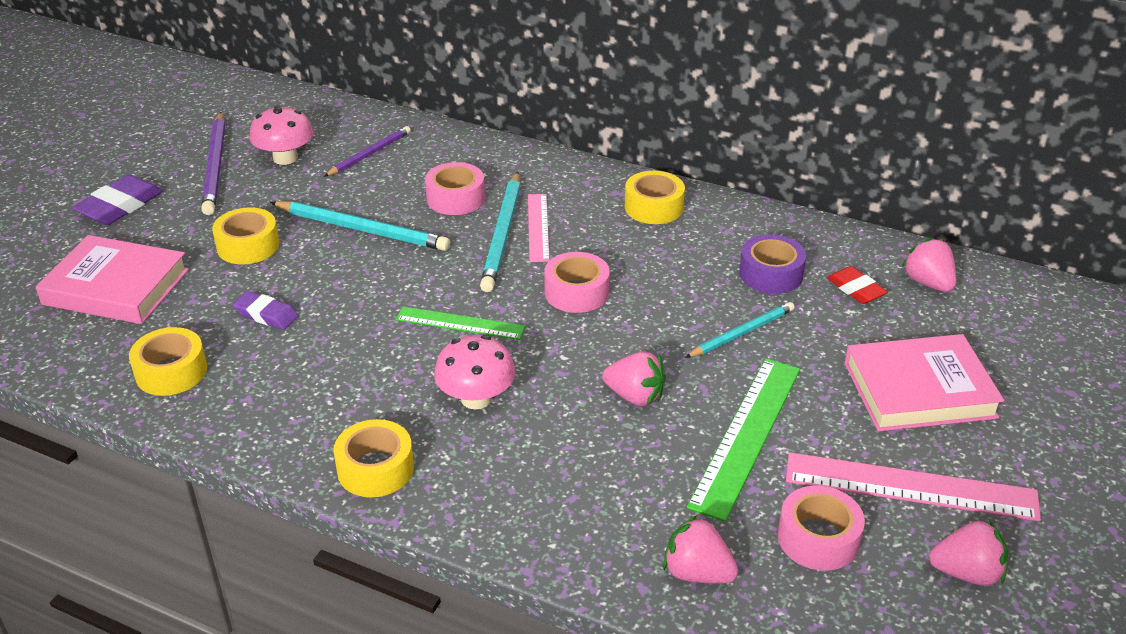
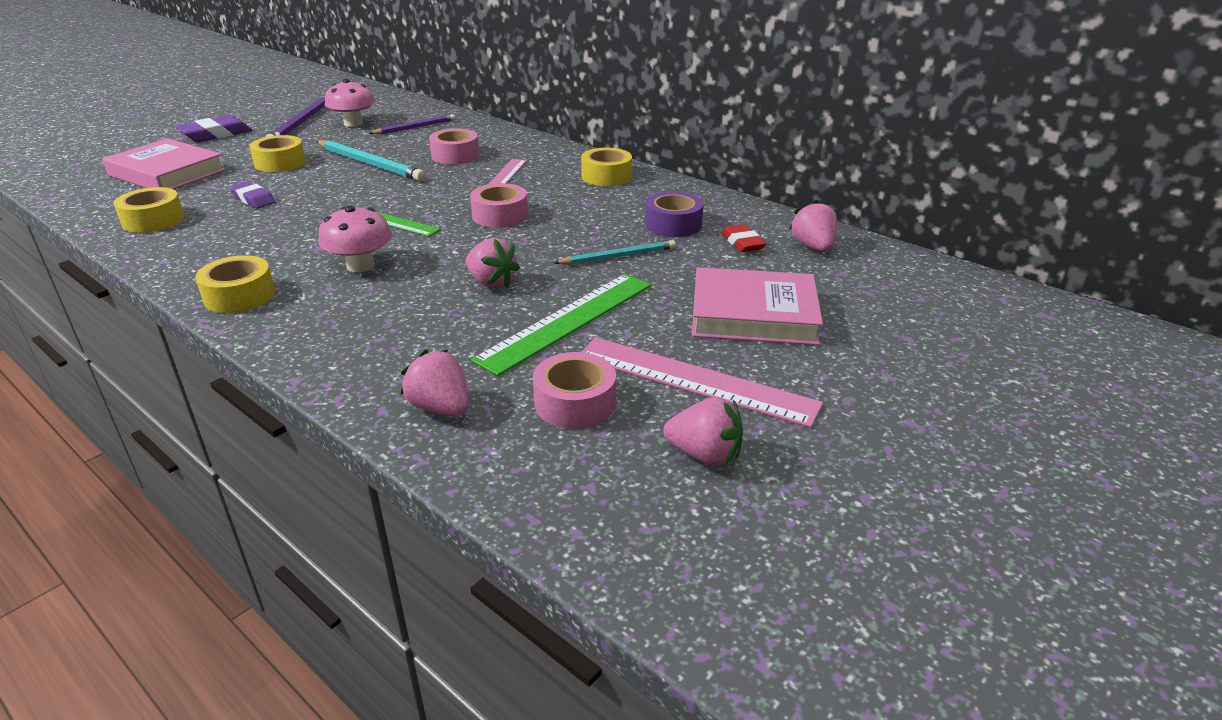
camera: 15 degrees right, 5 degrees down
(503, 234) = (472, 178): turquoise pencil -> none

